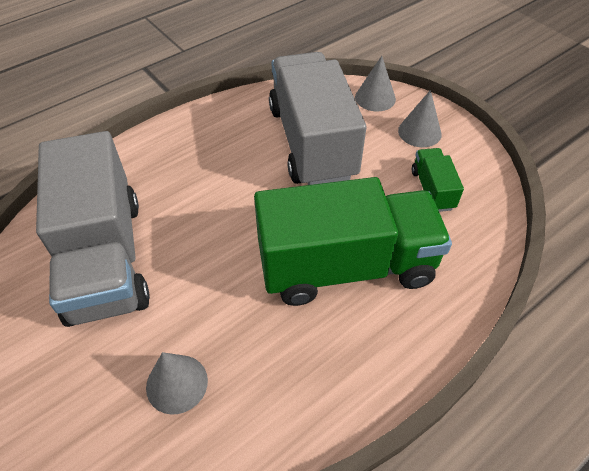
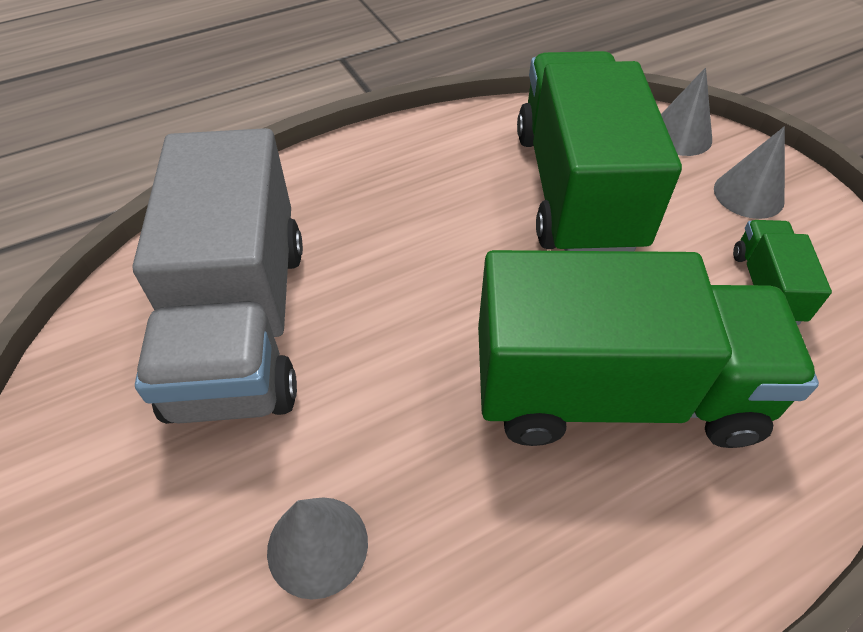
camera: 10 degrees right, 0 degrees up
(312, 142) = (576, 190): grey truck -> green truck

